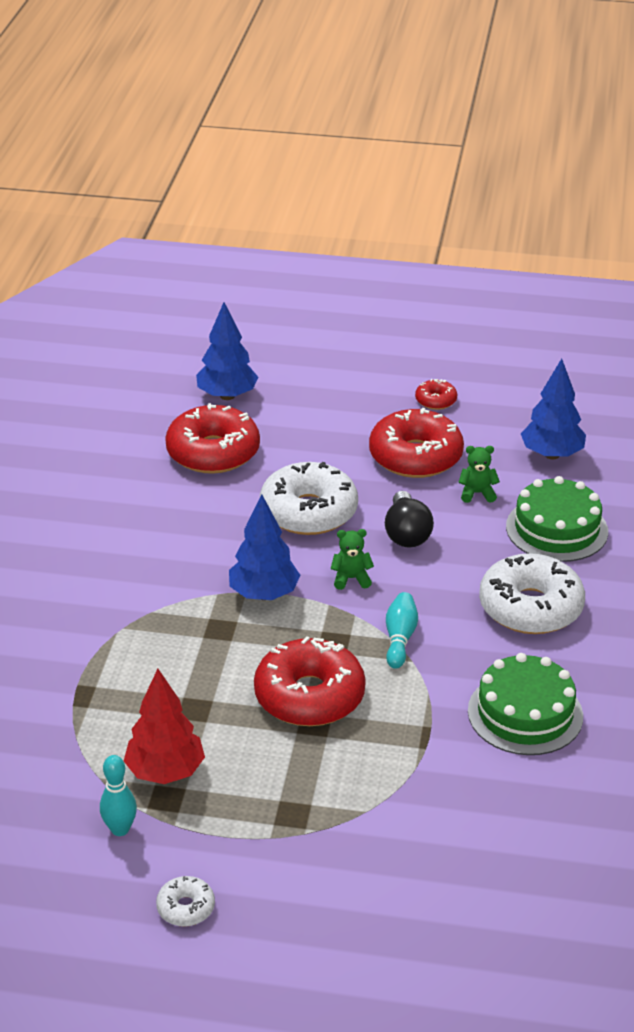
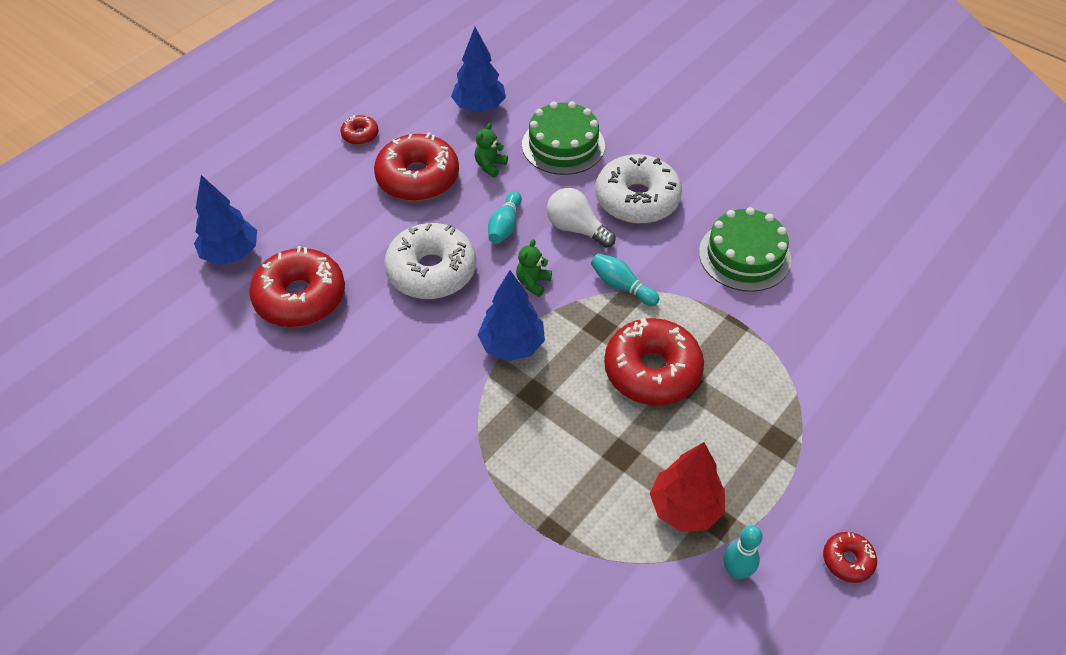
camera: 60 degrees left, 15 degrees up
(186, 908) = (847, 560): white donut -> red donut
(406, 533) = (505, 226): black light bulb -> turquoise bowling pin
(448, 581) = (576, 228): none -> white light bulb

